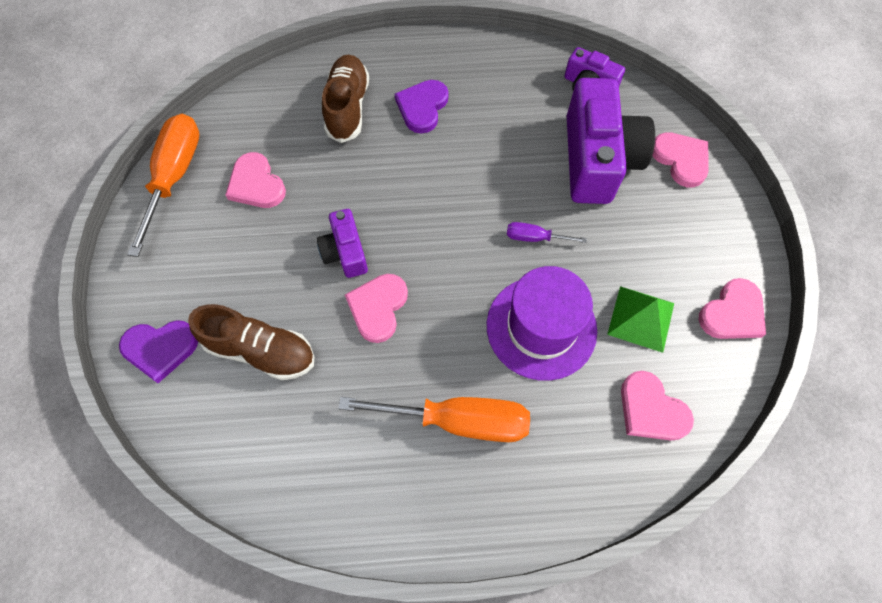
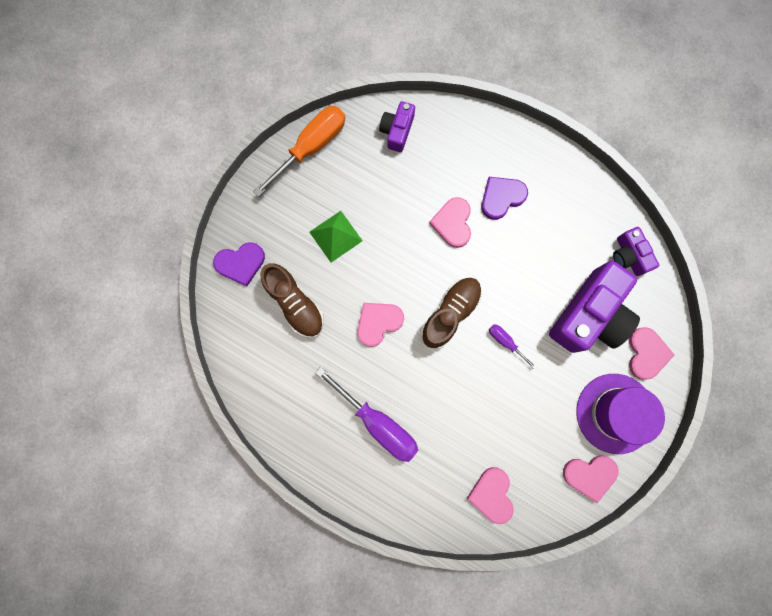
camera: 35 degrees right, 15 degrees up
(160, 349) = (240, 263): purple heart -> purple heart turned 45 degrees counterclockwise
(256, 184) = (358, 186): pink heart -> pink heart (453, 223)
(345, 252) = (382, 272): purple camera -> purple camera (397, 131)
(348, 108) = (452, 165): brown shoe -> brown shoe (450, 314)
(458, 420) = (377, 422): orange screwdriver -> purple screwdriver
(541, 327) = (466, 402): purple hat -> purple hat (615, 413)
(641, 318) = (530, 439): green pyramid -> green pyramid (336, 236)

